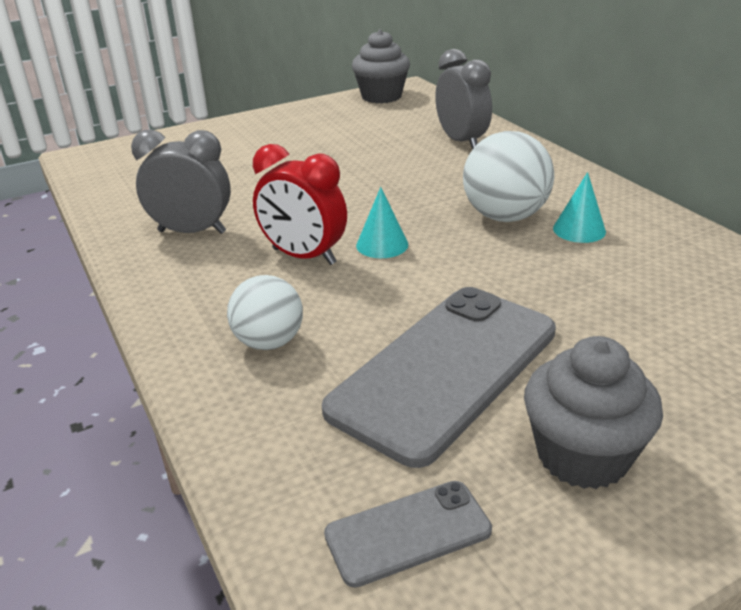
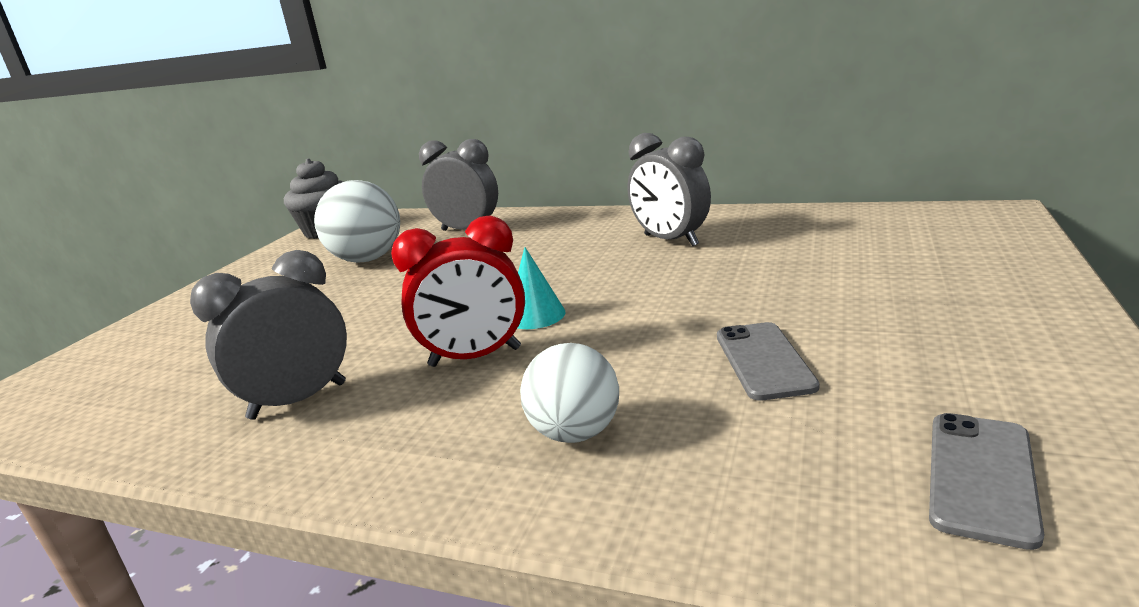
camera: 40 degrees left, 10 degrees down
(445, 370) = (764, 361): grey phone -> grey phone, size x0.48
(504, 216) = (600, 256): white ball -> white ball (367, 259)
(579, 230) = (670, 240): turquoise cone -> grey clock
(582, 455) = (955, 351): grey cupcake -> none

